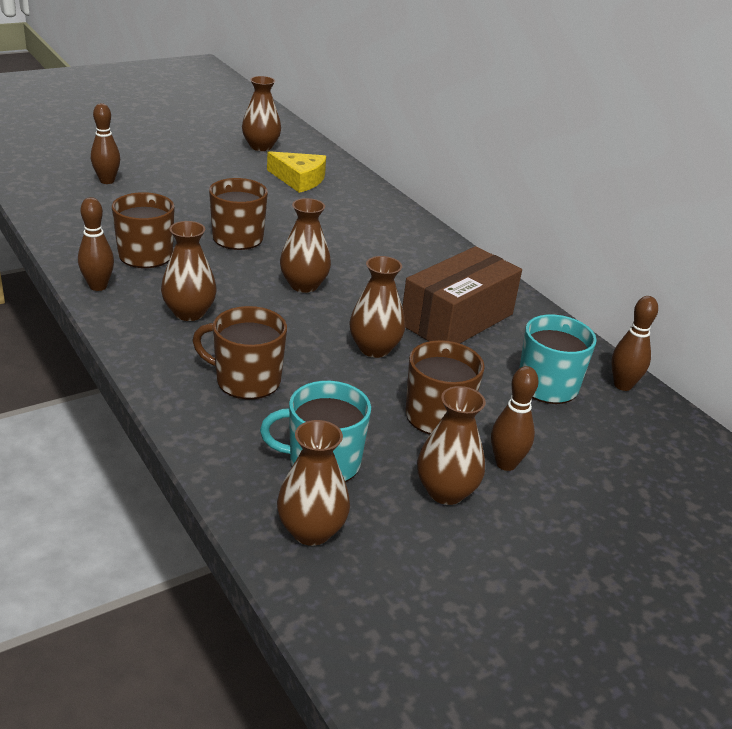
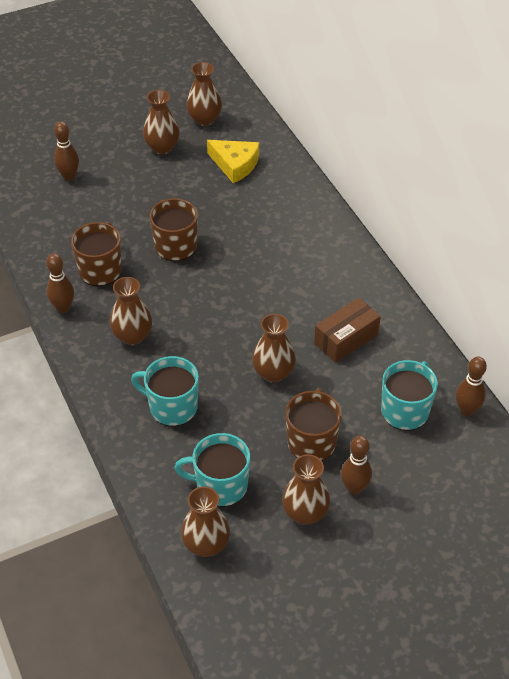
camera: 10 degrees right, 15 degrees up
(246, 380) = (172, 407): brown mug -> turquoise mug
(304, 285) = (225, 302): brown vase -> brown vase (162, 147)
(457, 319) = (346, 339): brown box -> brown box, size x0.67

